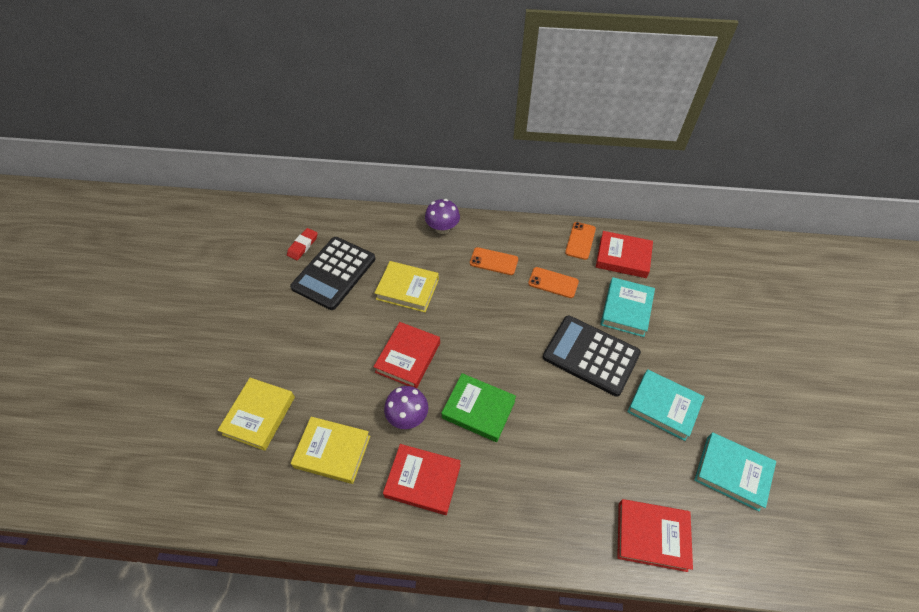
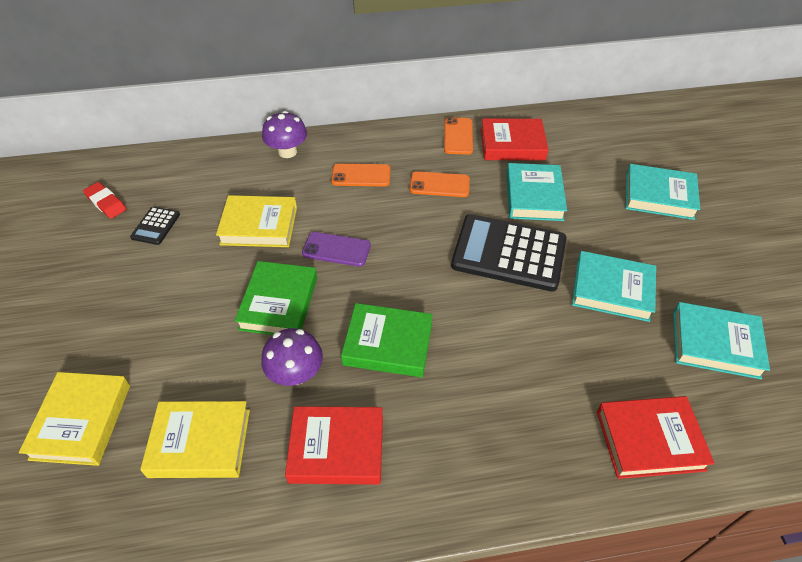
camera: 15 degrees left, 5 degrees down
(303, 246) = (106, 203): red eraser -> red eraser turned 60 degrees counterclockwise
(334, 273) = (155, 226): black calculator -> black calculator, size x0.45
(408, 357) = (279, 303): red book -> green book
(460, 322) = (336, 249): none -> purple phone
(731, 332) = (659, 196): none -> turquoise book

